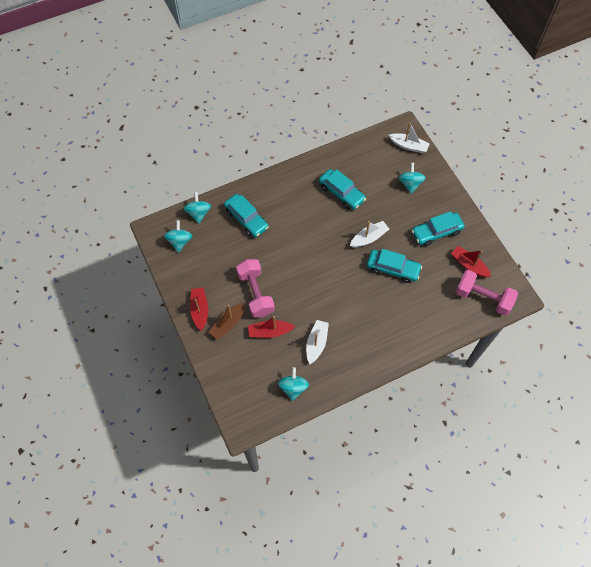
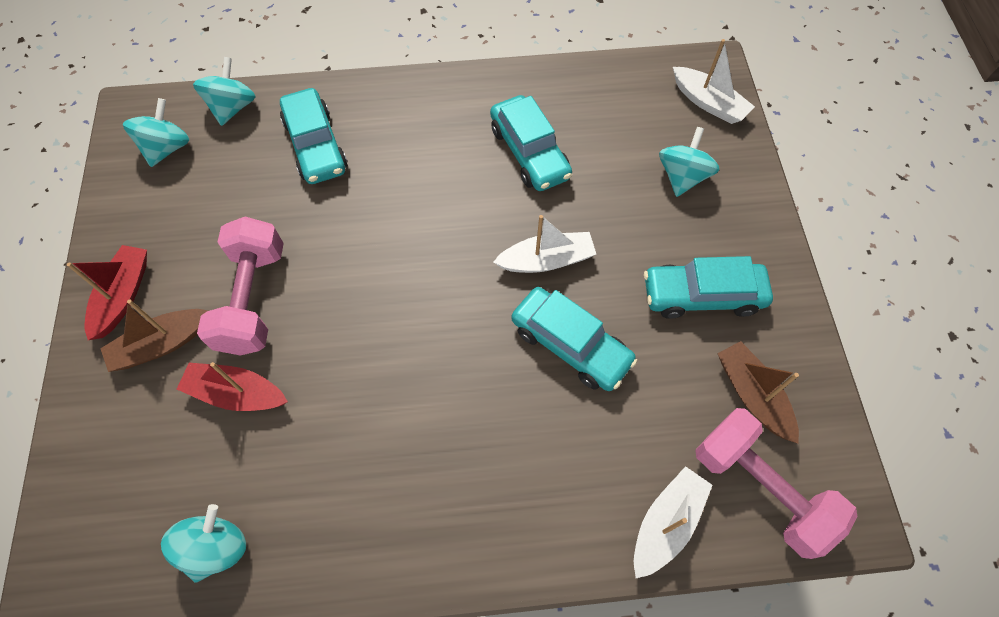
camera: 20 degrees right, 0 degrees up
(316, 343) = (322, 458): white boat -> white boat (666, 523)
(469, 265) = (752, 395): red boat -> brown boat

